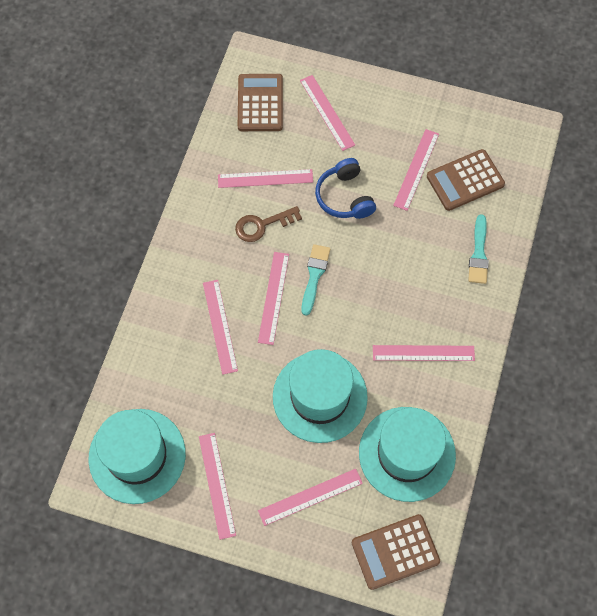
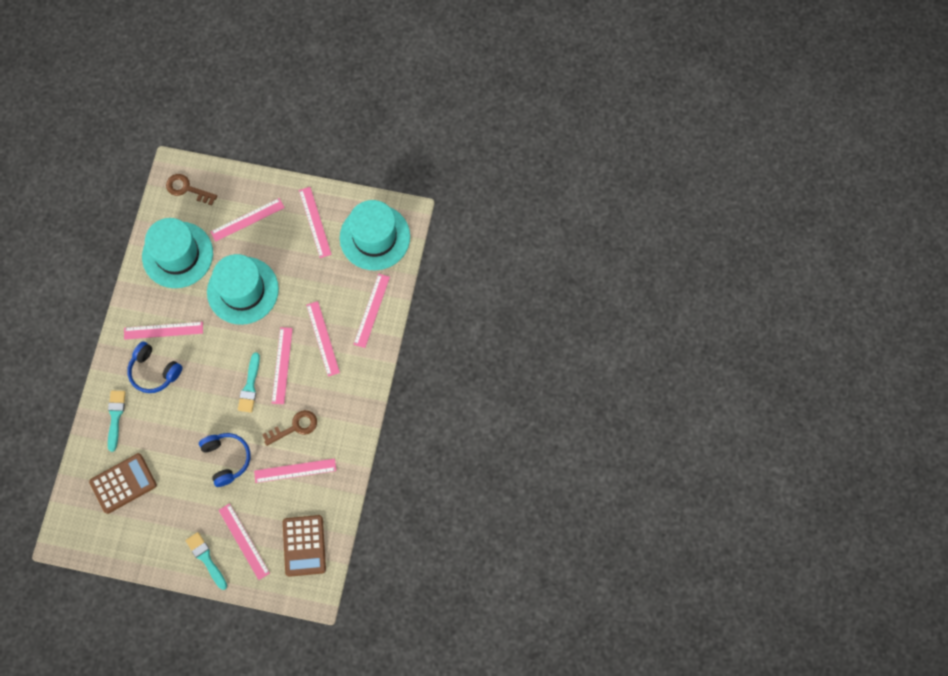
camera: 175 degrees right, 5 degrees up
(369, 99) = (206, 558): none -> turquoise brush
(395, 551) = (187, 189): brown calculator -> brown key
(416, 169) = (165, 491): pink ruler -> pink ruler (371, 310)
(433, 303) = (154, 371): none -> blue headphones

